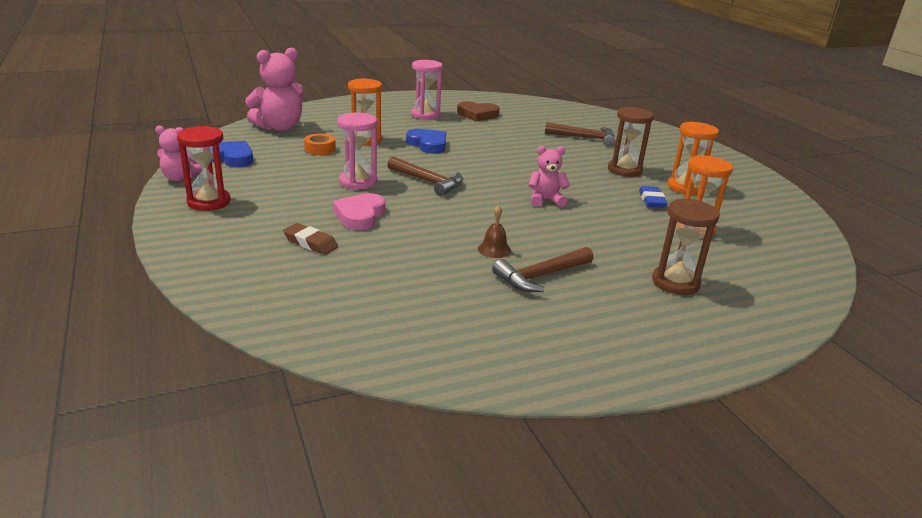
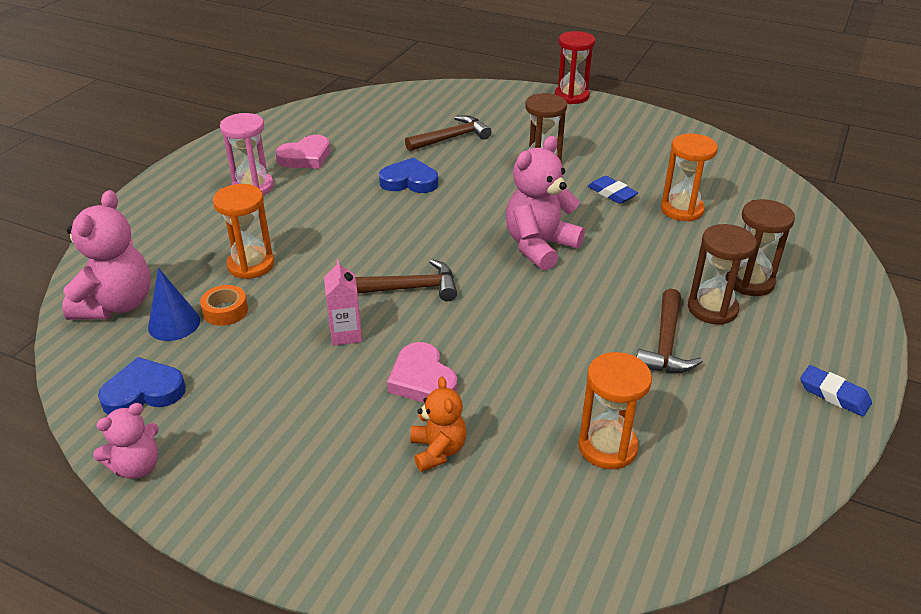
camera: 40 degrees left, 10 degrees up
(209, 202) = (239, 476): red hourglass -> red hourglass (571, 96)
(289, 143) = (174, 324): none -> blue cone
(310, 243) = (438, 450): brown eraser -> orange teddy bear
(358, 182) = (346, 334): pink hourglass -> pink carton
(428, 144) = (327, 233): blue heart -> blue heart (409, 181)
(477, 115) = (305, 157): brown heart -> pink heart
(494, 249) = (591, 338): brown bell -> none
(545, 200) = (539, 246): pink teddy bear -> pink teddy bear, size x1.71
(613, 279) = (712, 309): none -> brown hourglass
(623, 364) = (833, 395): none -> blue eraser
(685, 187) = (611, 161): orange hourglass -> orange hourglass (607, 447)

